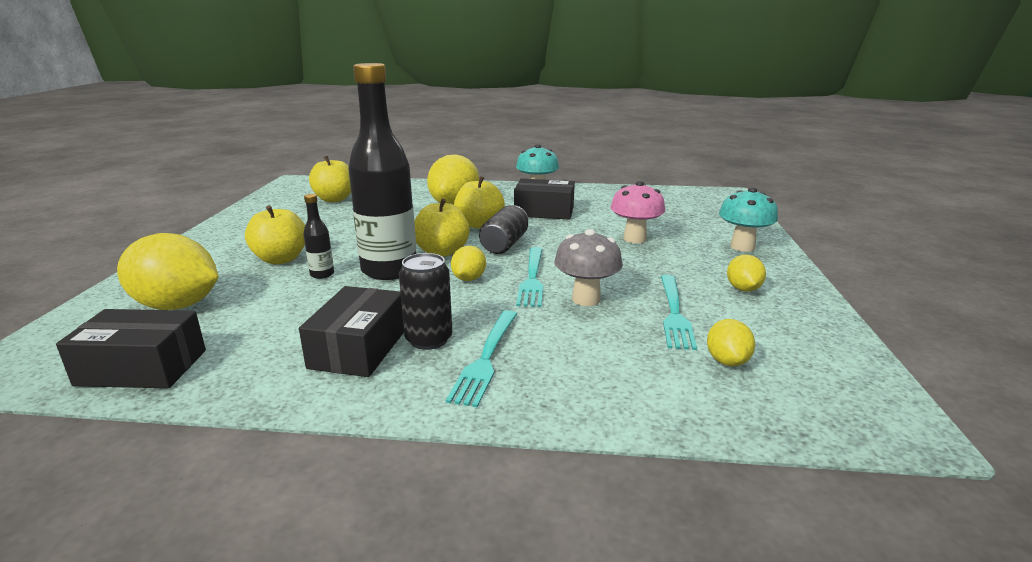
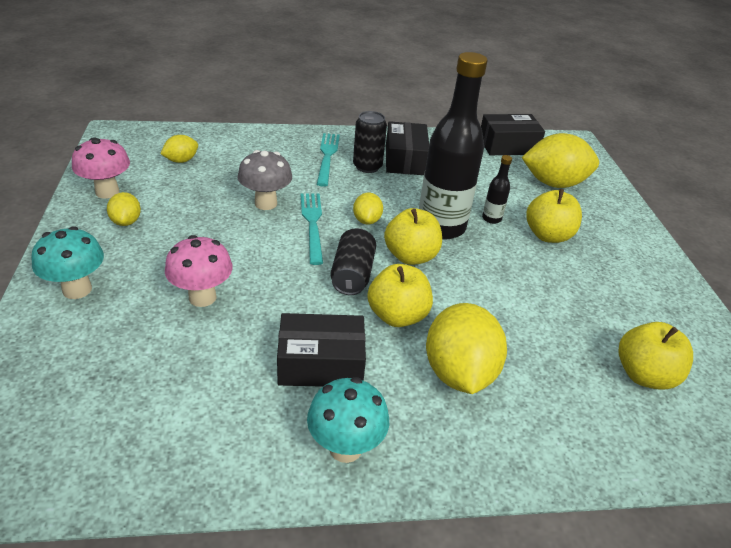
camera: 165 degrees right, 15 degrees up
(674, 313) = (199, 193): turquoise fork -> none
(727, 361) = (181, 160): yellow lemon -> yellow lemon turned 60 degrees clockwise
(797, 320) = (107, 192): none -> pink mushroom

